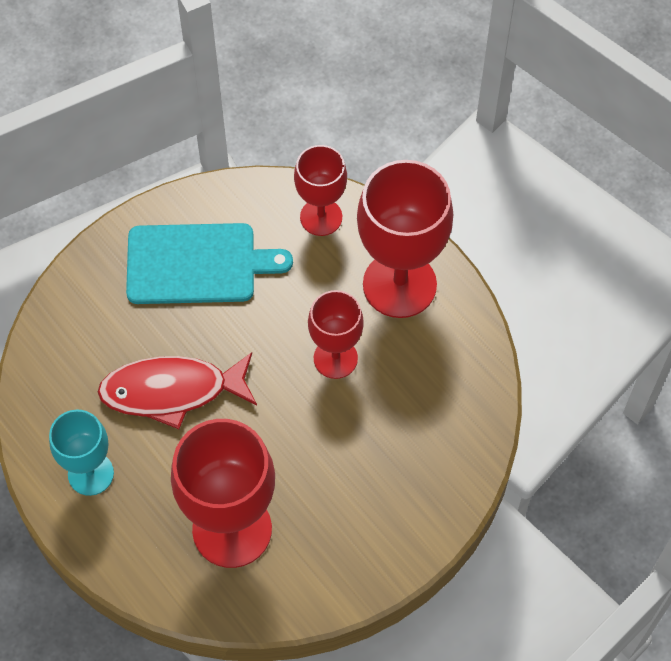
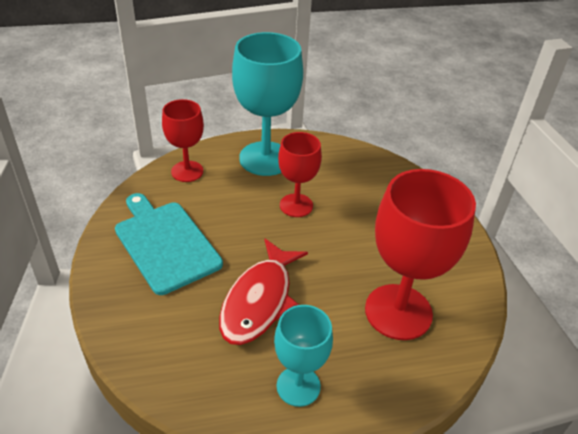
camera: 65 degrees left, 20 degrees down
(197, 264) = (165, 244): turquoise cutting board -> turquoise cutting board turned 60 degrees counterclockwise
(399, 285) = (265, 158): red goblet -> turquoise goblet

